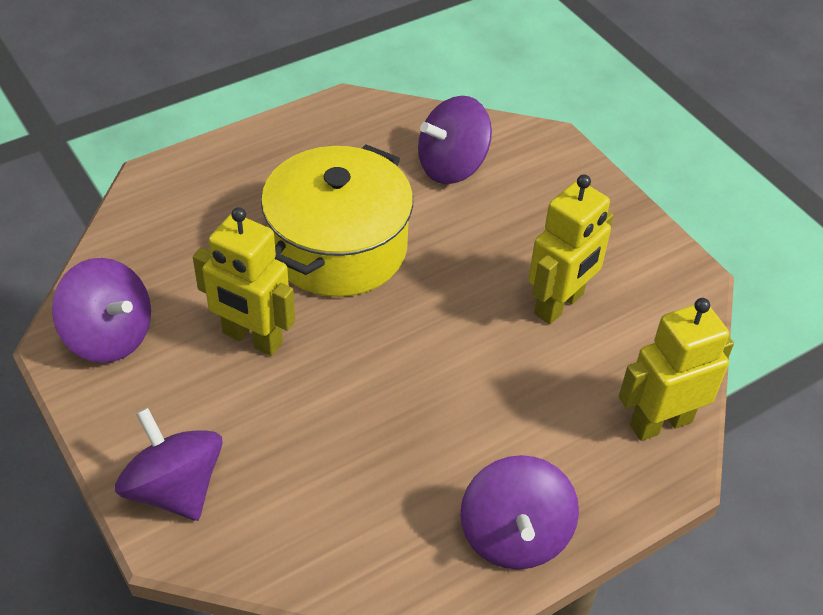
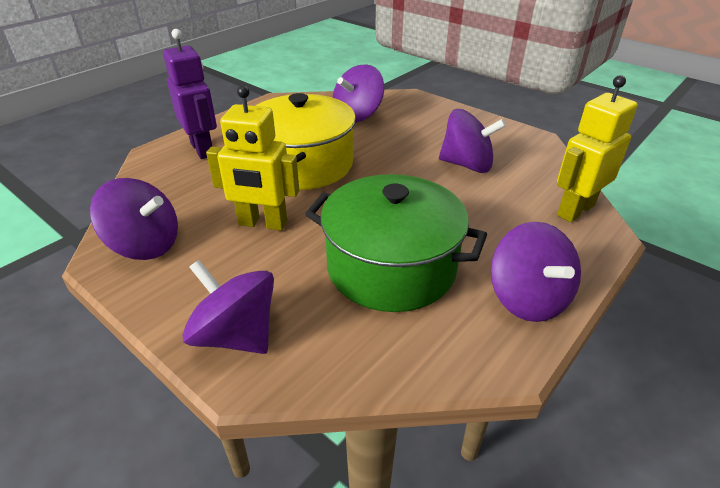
camera: 15 degrees left, 10 degrees down
(216, 186) = (202, 149): none -> purple robot
(378, 447) = (391, 267): none -> green pot
(559, 304) = (467, 165): yellow robot -> purple spinning top

